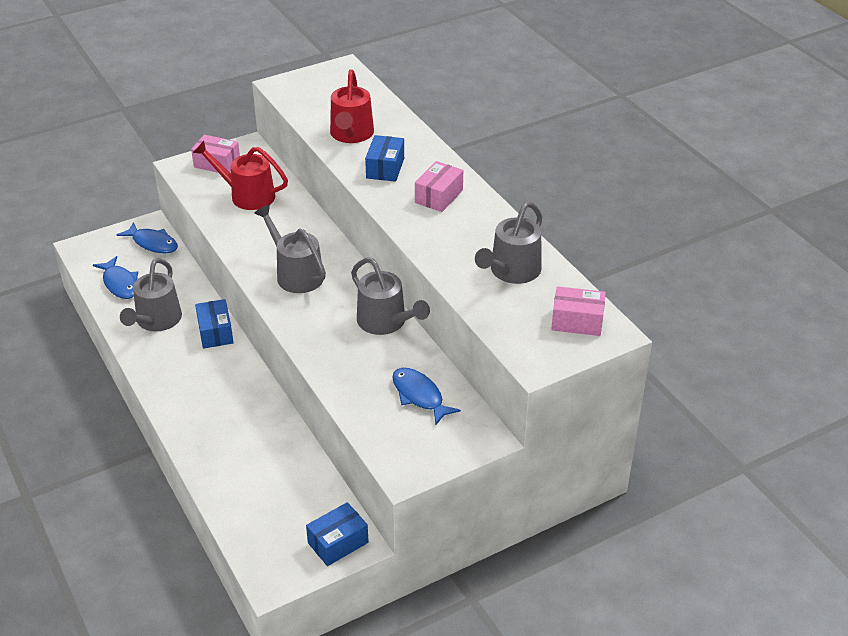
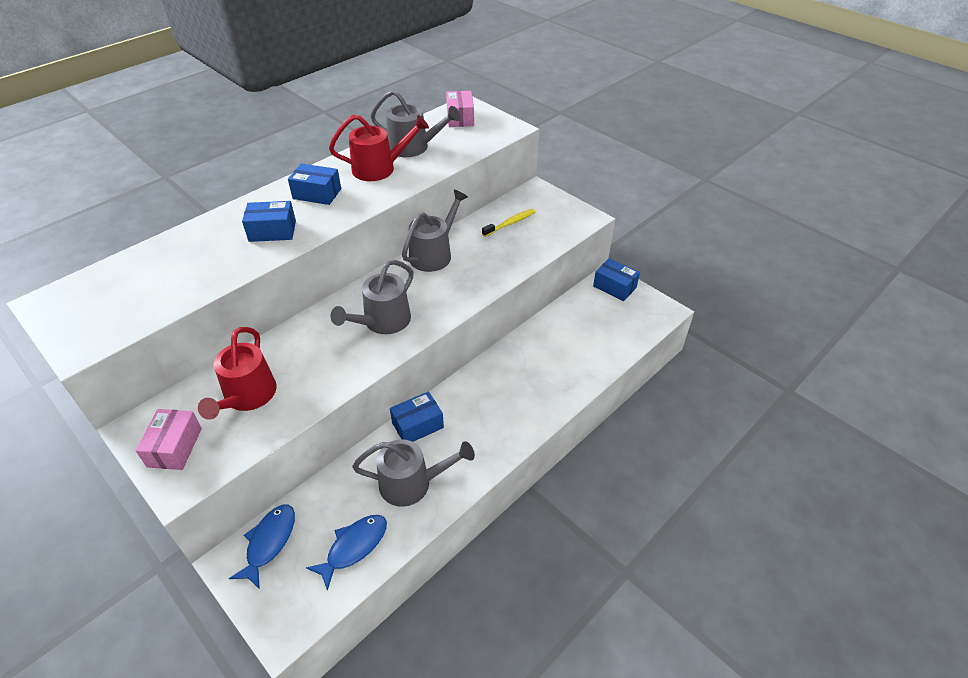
camera: 105 degrees left, 5 degrees up
(351, 135) = (207, 265): red watering can -> red watering can (379, 168)
(419, 396) = (510, 223): blue fish -> yellow toothbrush
(439, 196) = (317, 194): pink box -> blue box

